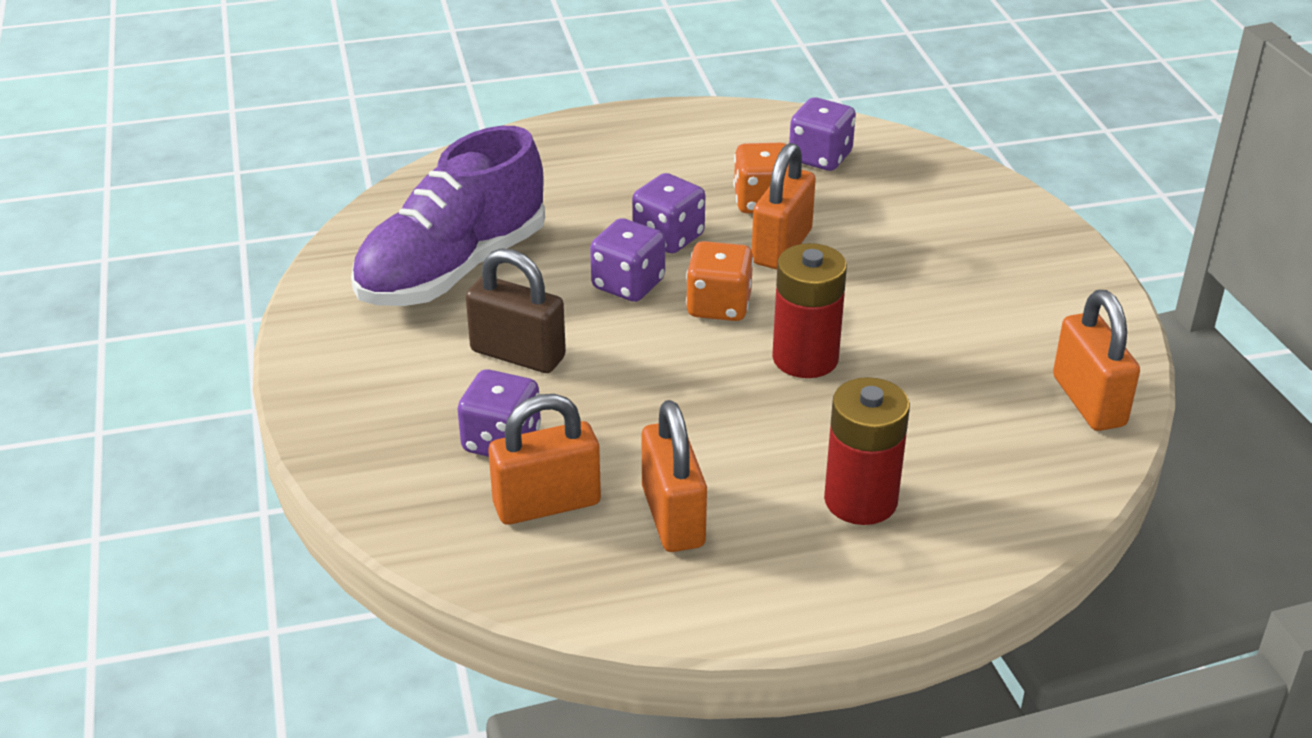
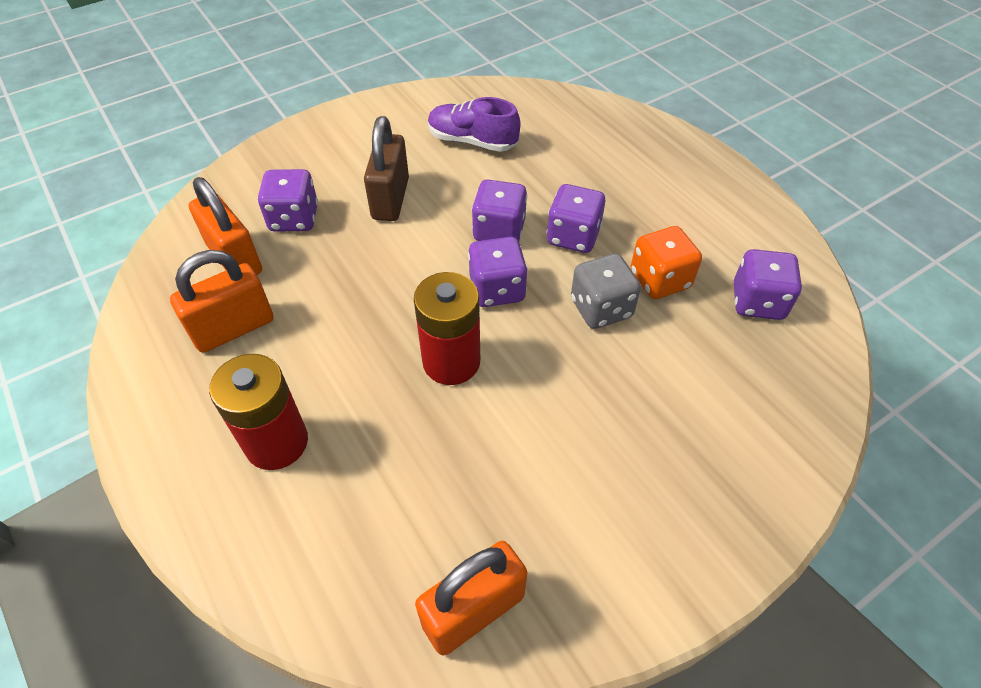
camera: 70 degrees right, 15 degrees up
(452, 269) = (472, 141): purple shoe -> purple shoe, size x0.56
(719, 306) = (497, 289): orange dice -> purple dice
(781, 247) = (601, 308): orange padlock -> grey dice

